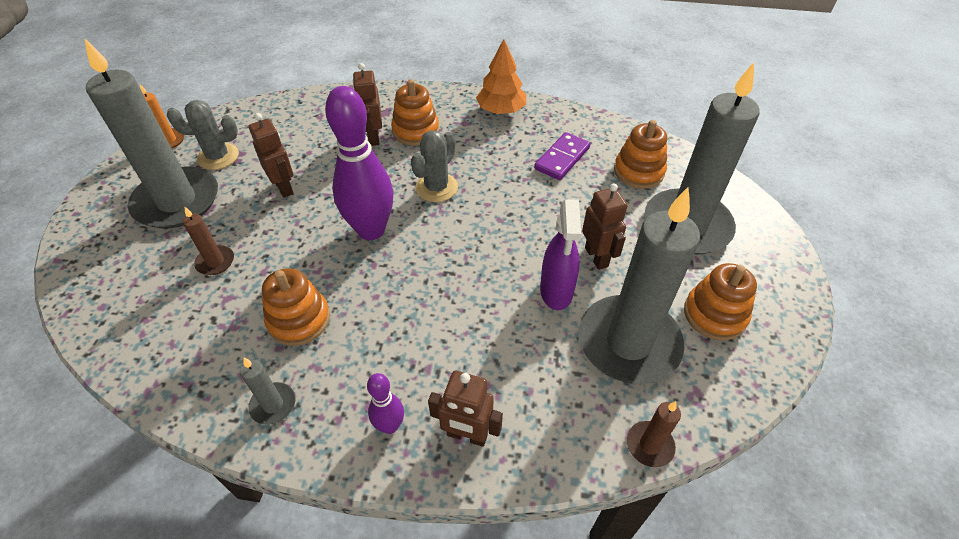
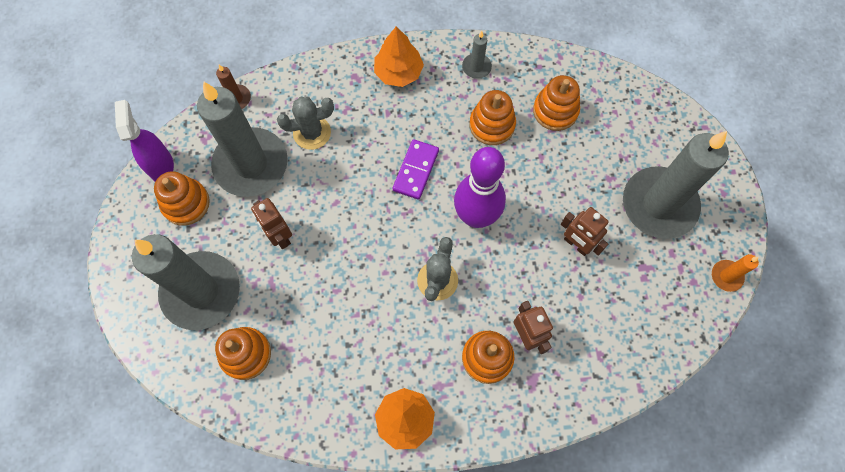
camera: 165 degrees right, 20 degrees up
(209, 318) = (555, 111): none -> orange stacking toy
(215, 262) = (583, 155): brown candle -> none
(218, 157) = (662, 267): grey cactus -> grey cactus (312, 133)
(390, 426) = (398, 72): purple bowling pin -> orange tree
(467, 435) = (349, 78): brown robot -> none
(556, 292) = (309, 194): purple spray bottle -> purple spray bottle (161, 166)
(562, 158) = (324, 354): purple domino -> purple domino (415, 170)

